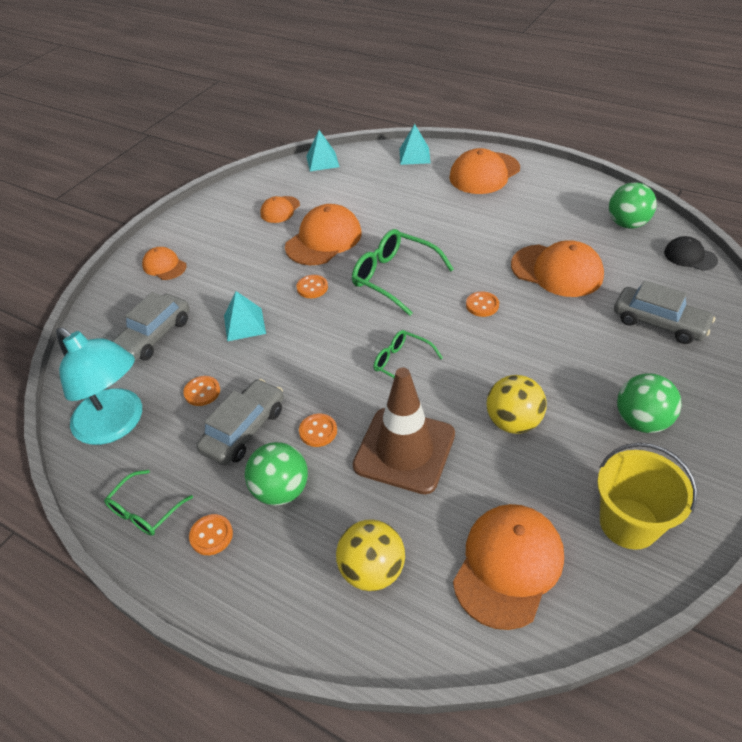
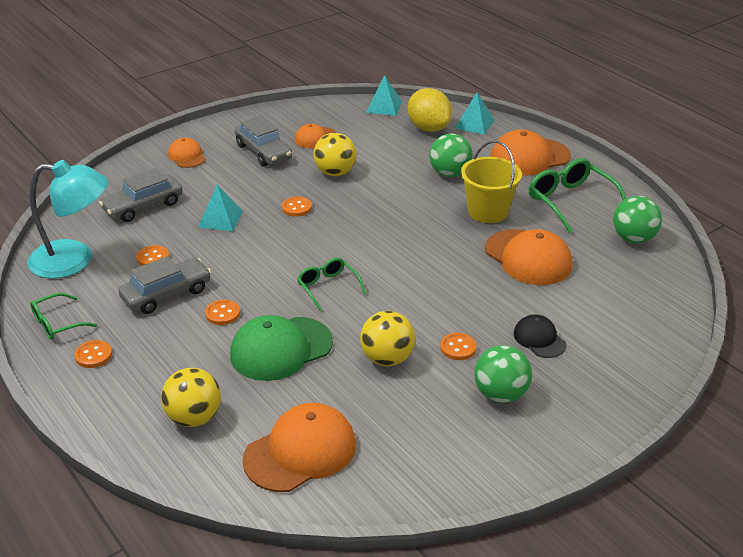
camera: 20 degrees right, 10 degrees down
(117, 424) = (74, 260): turquoise lamp -> turquoise lamp turned 60 degrees counterclockwise
(281, 490) = (165, 343): green ball -> green ball (449, 173)
(323, 240) = (335, 172): orange cap -> yellow ball
(377, 171) = (428, 128): none -> yellow lemon
(394, 277) = (374, 220): green glasses -> green glasses (571, 202)
(404, 450) = (281, 349): brown traffic cone -> green cap
(482, 305) = (434, 264): orange button -> orange button (458, 348)
(629, 523) = (423, 459): yellow bucket -> yellow bucket (488, 212)
(659, 323) = (588, 327): grey car -> grey car (263, 152)
(690, 256) = (671, 283): black cap -> black cap (539, 339)

